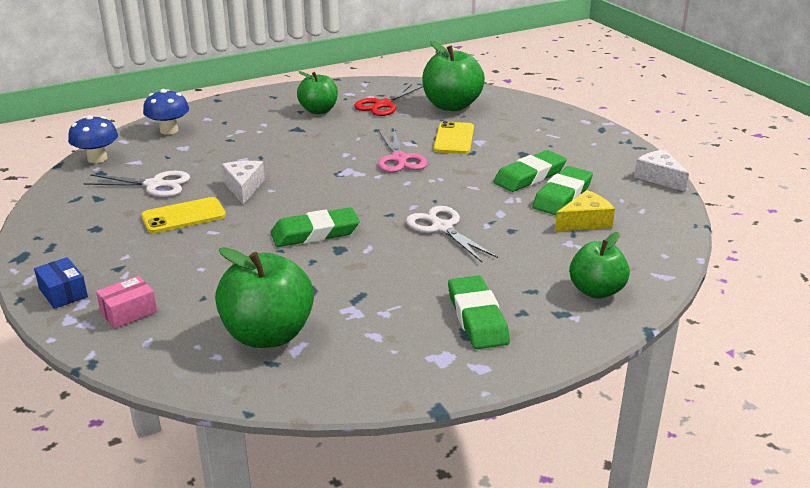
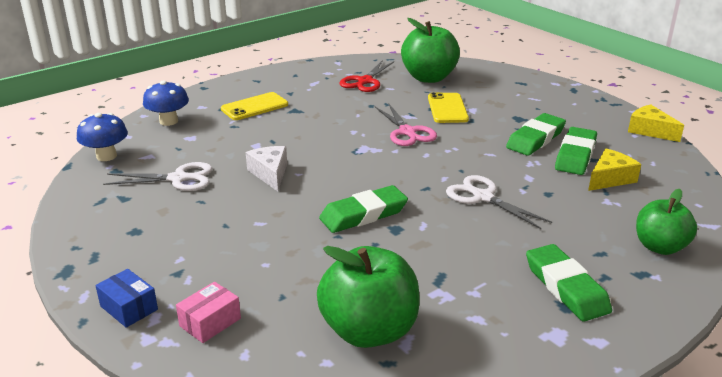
camera: 10 degrees left, 0 degrees up
(183, 216) = (222, 209): yellow phone -> yellow phone (254, 107)
(318, 110) = (307, 91): green apple -> none
(659, 178) = (650, 131): white cheese -> yellow cheese

